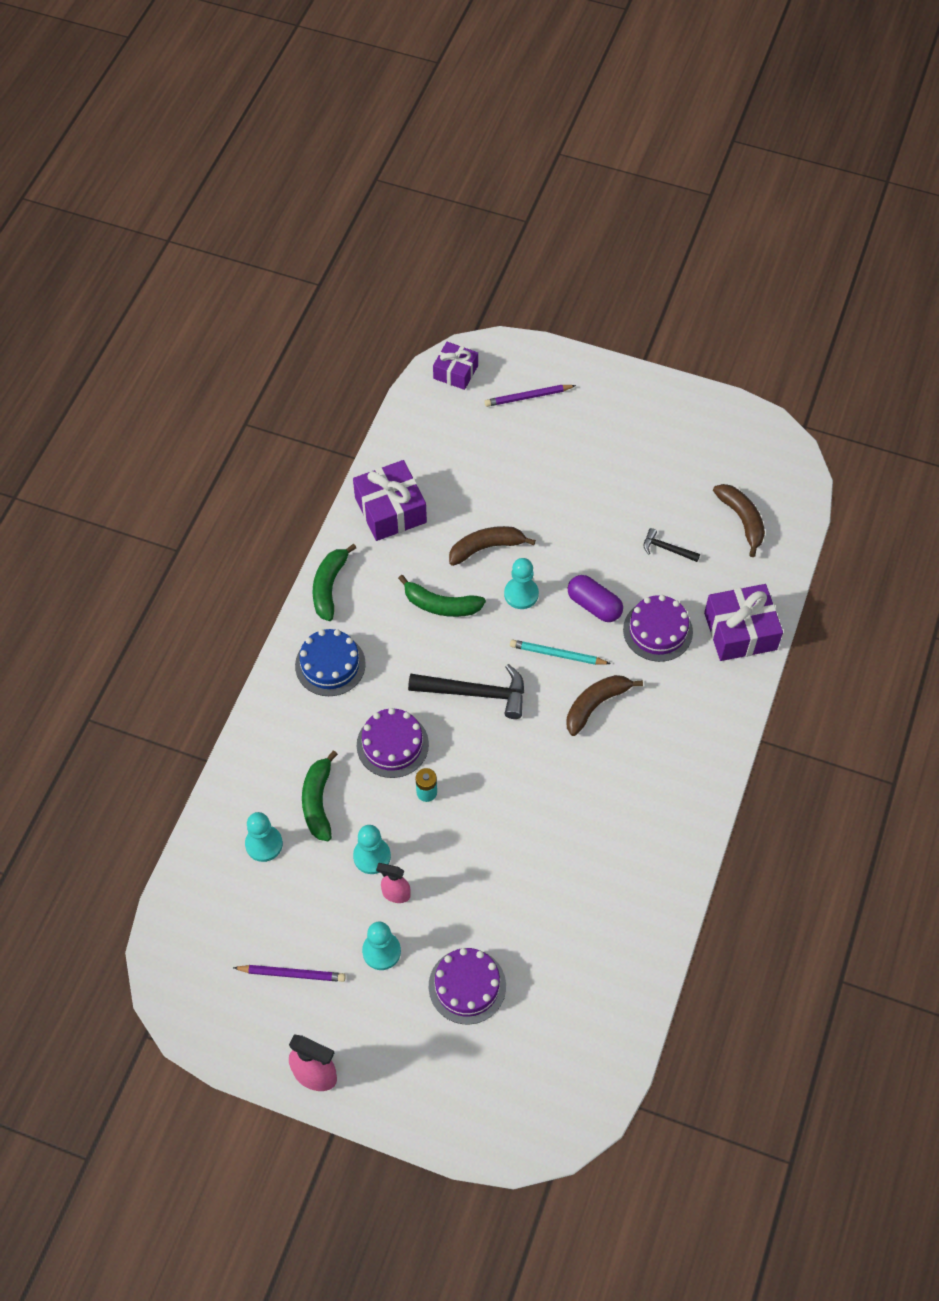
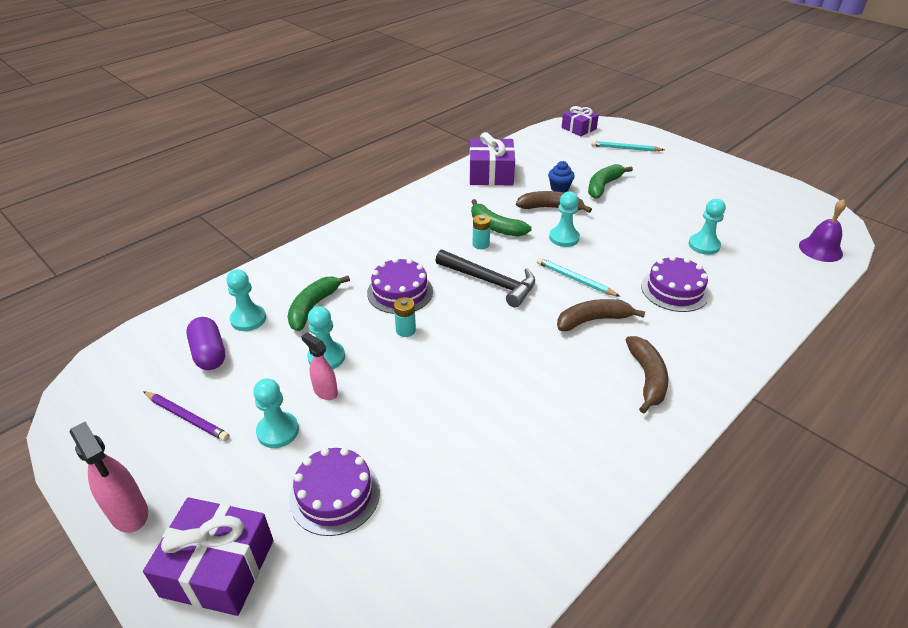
camera: 25 degrees right, 20 degrees down
(329, 587) = (419, 197): green banana -> green banana (603, 186)
(330, 665) = (388, 234): blue cake -> none
(438, 640) = (481, 244): none -> turquoise battery
(482, 508) = (559, 188): none -> blue cupcake
(527, 397) = (625, 148): purple pencil -> turquoise pencil
(594, 605) = (623, 260): purple capsule -> purple capsule (209, 353)
(667, 549) = (704, 245): black hammer -> turquoise pawn
(740, 631) = (756, 312): purple gift -> purple gift (218, 568)
(742, 520) = (780, 246): brown banana -> brown banana (647, 378)
(782, 509) = (820, 249): none -> purple bell

